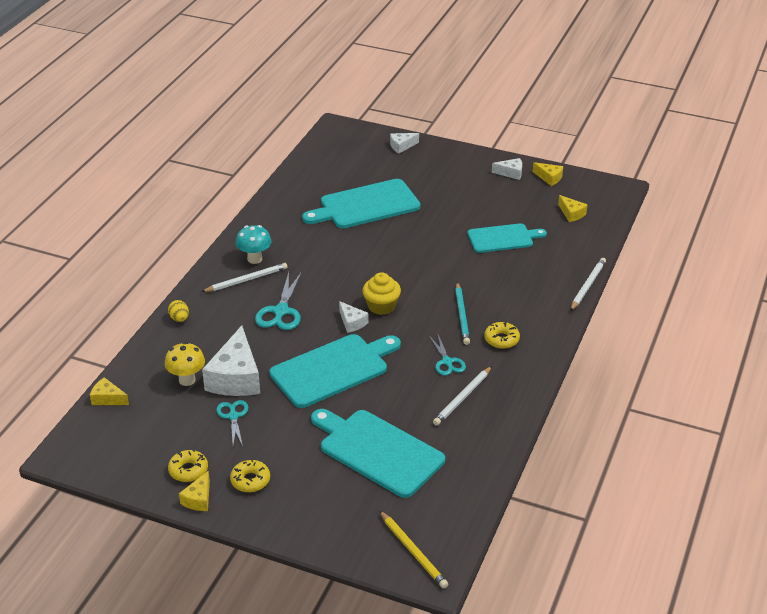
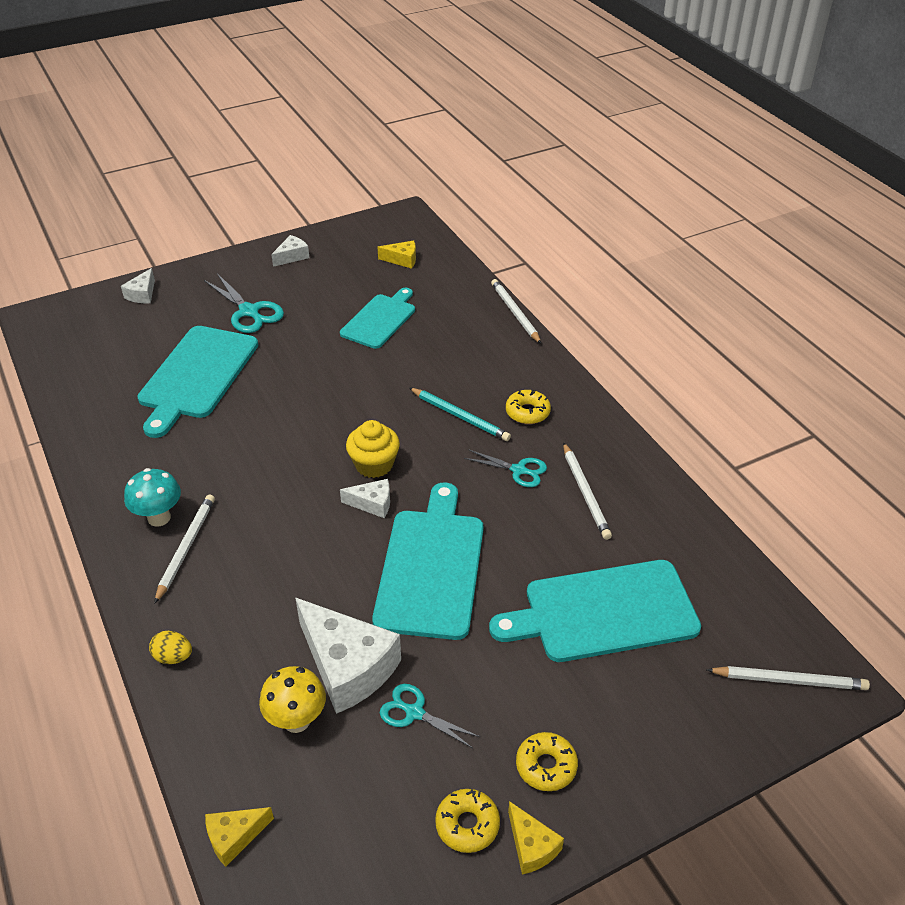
camera: 50 degrees left, 5 degrees up
(281, 311) = (280, 552): turquoise scissors -> turquoise scissors (249, 312)
(413, 551) = (789, 680): yellow pencil -> white pencil
(549, 178) = (333, 240): yellow cheese -> none

